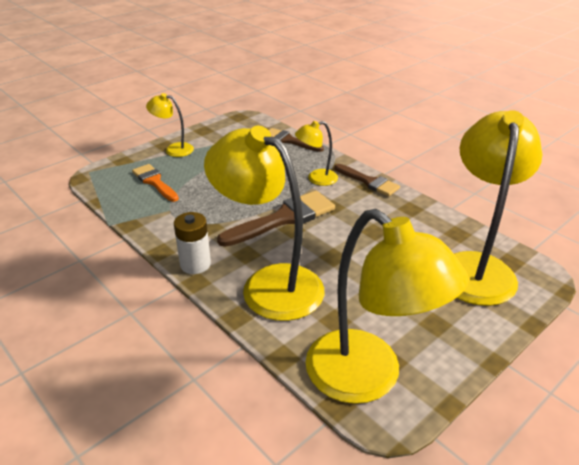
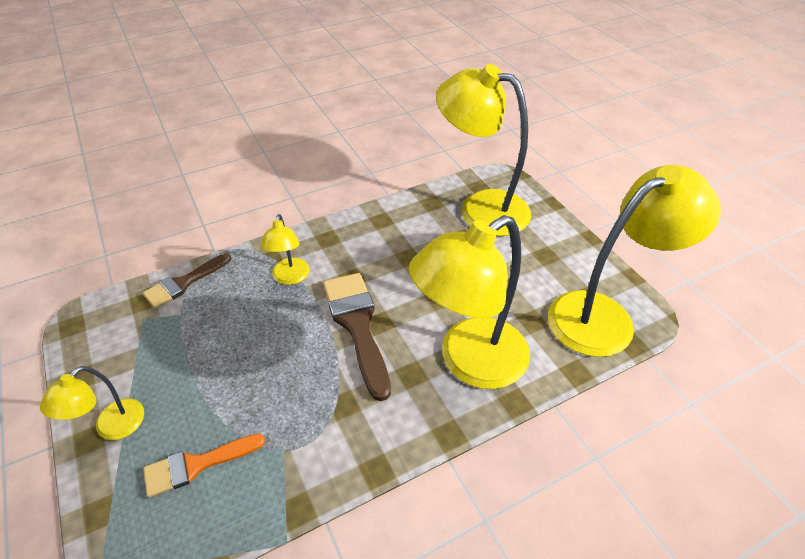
camera: 75 degrees left, 10 degrees up
(195, 264) = (416, 431): white battery -> none
(369, 182) = (319, 236): brown brush -> none

